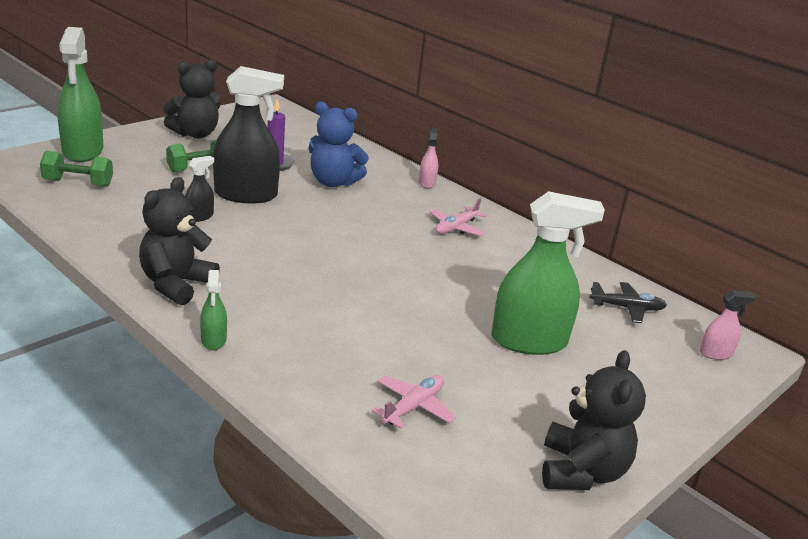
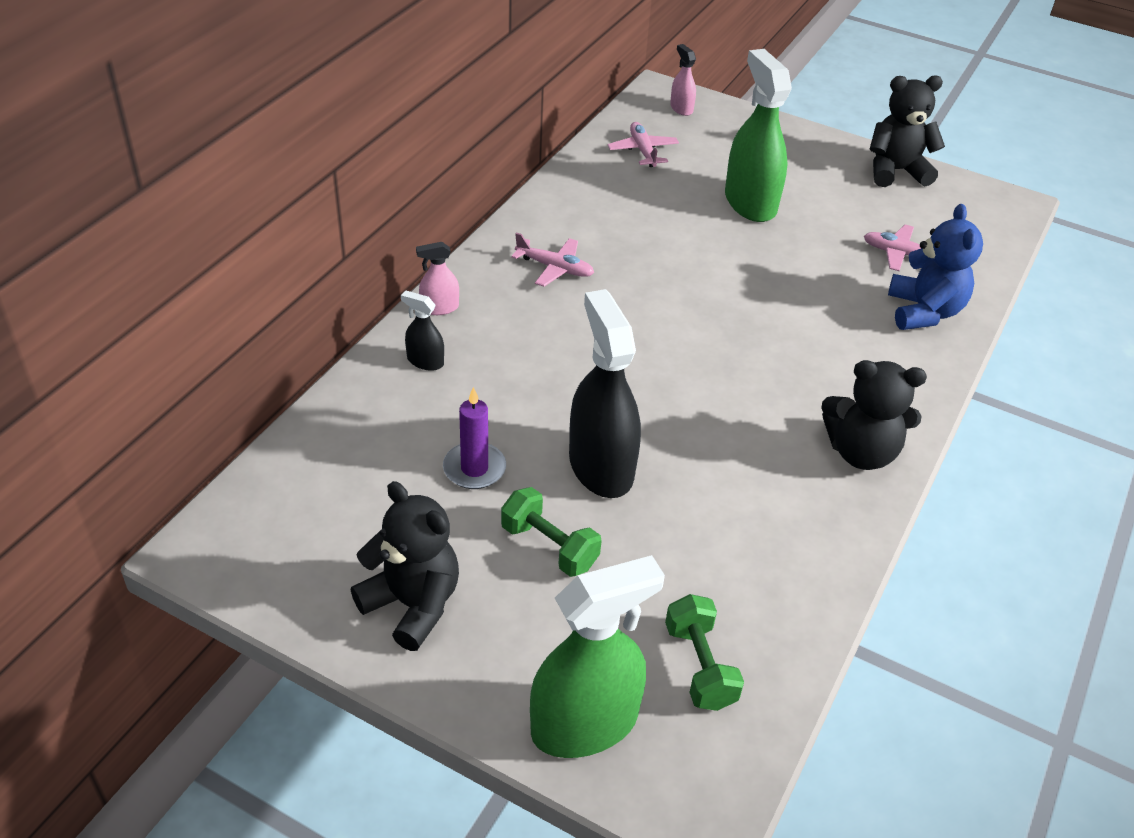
camera: 105 degrees left, 15 degrees up
(199, 216) = (697, 490): black spray bottle -> black spray bottle (425, 361)
(213, 340) = (925, 391): green spray bottle -> none
(333, 182) = (498, 393): blue teddy bear -> blue teddy bear (924, 312)
(627, 308) = (643, 151): black plane -> pink plane

